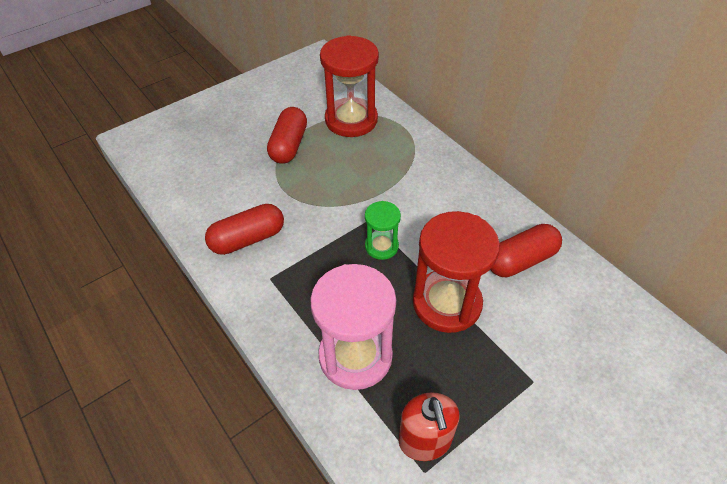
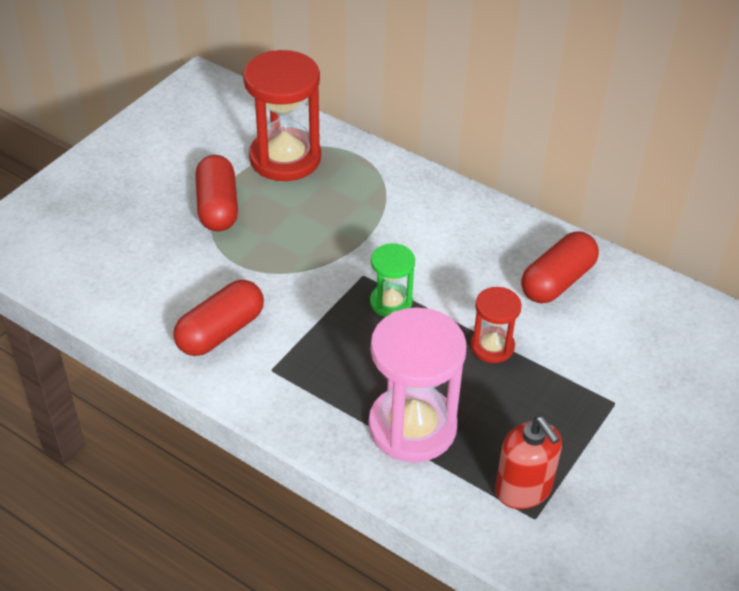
camera: 20 degrees left, 5 degrees down
(447, 303) = (492, 346): red hourglass -> red hourglass, size x0.53

